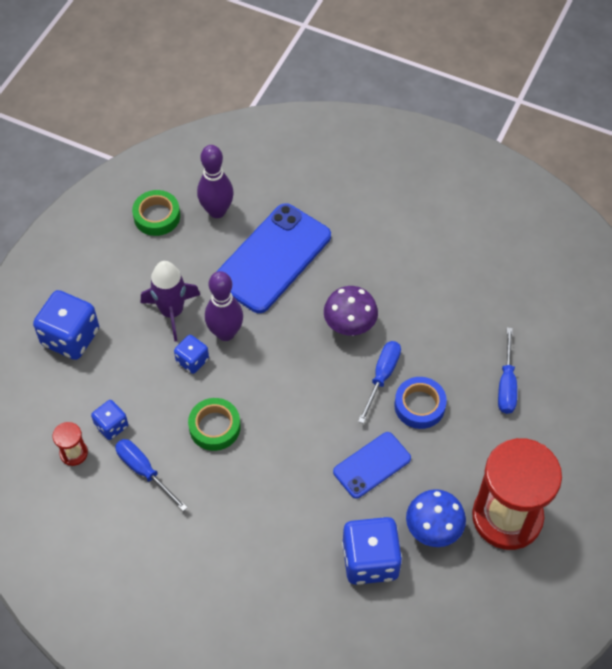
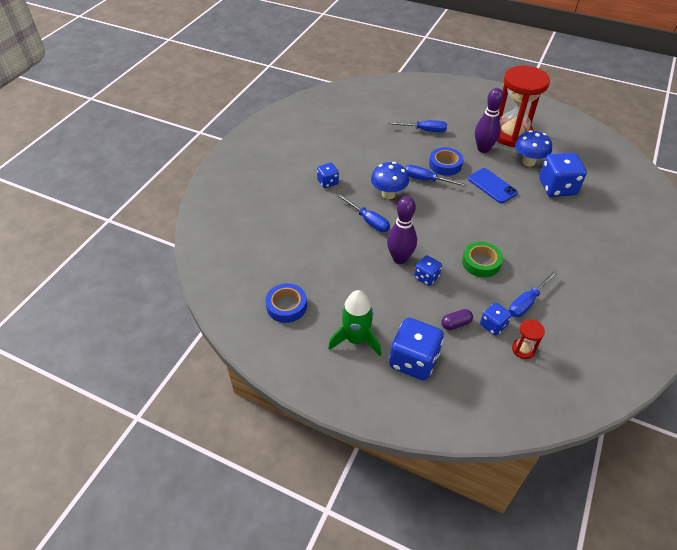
camera: 90 degrees left, 10 degrees down
(104, 283) = (356, 339): none -> green rocket
(117, 385) = (456, 324): none -> purple capsule
(157, 216) = (286, 306): green tape -> blue tape
(172, 312) = (383, 291): purple rocket -> none
(217, 211) = (284, 266): purple bowling pin -> purple bowling pin (483, 149)
(272, 258) = (331, 233): blue phone -> none
(295, 300) = (368, 221): none -> blue screwdriver
(349, 326) = (388, 194): purple mushroom -> blue mushroom
(373, 254) = (328, 182): none -> blue dice

